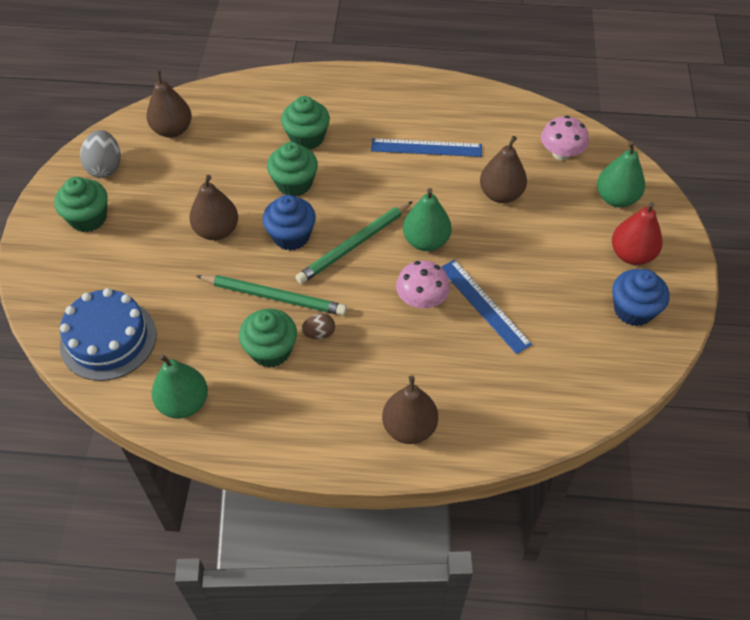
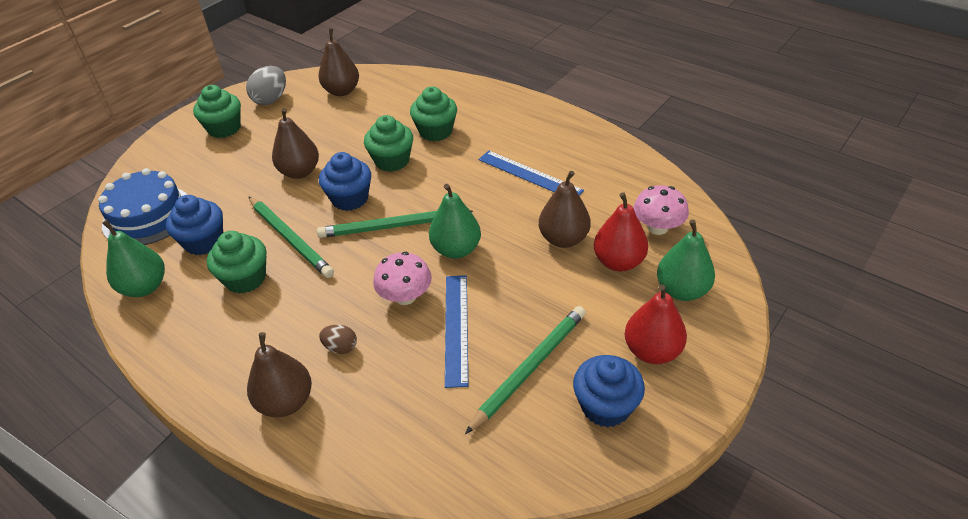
camera: 35 degrees right, 10 degrees down
(194, 337) = (204, 242): none -> blue cupcake
(319, 333) = (294, 283): brown egg -> brown egg (341, 347)
(556, 195) = (618, 262): none -> red pear
(562, 309) = (529, 368): none -> green pencil

